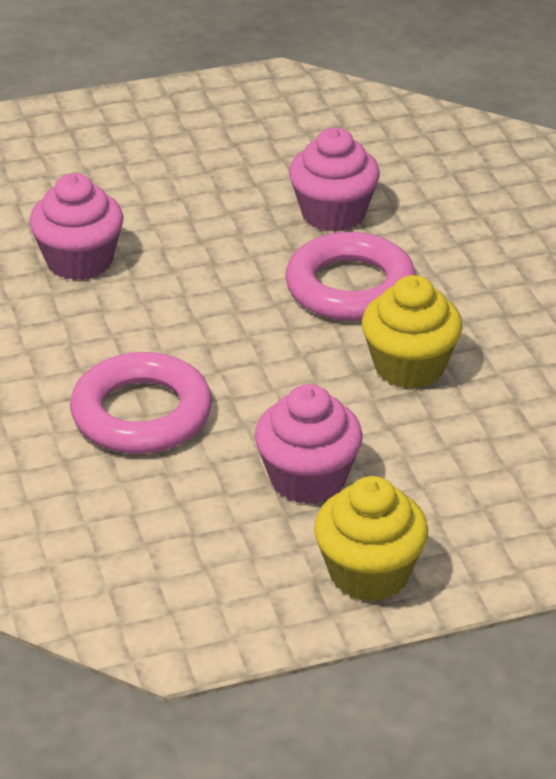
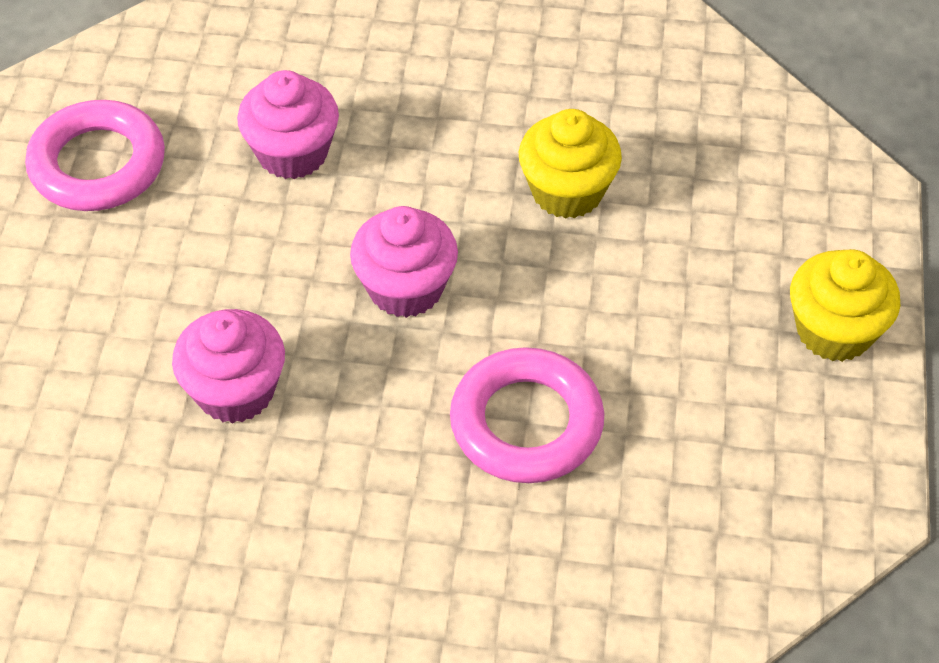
camera: 65 degrees left, 15 degrees up
(308, 479) = (688, 327): pink cupcake -> pink cupcake (405, 288)
(350, 287) = (421, 186): pink ring -> pink ring (98, 164)

